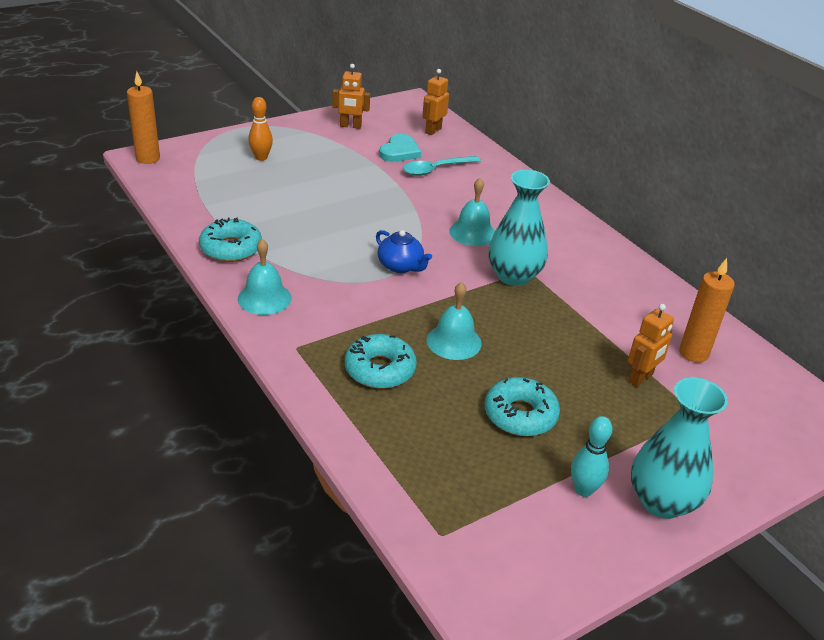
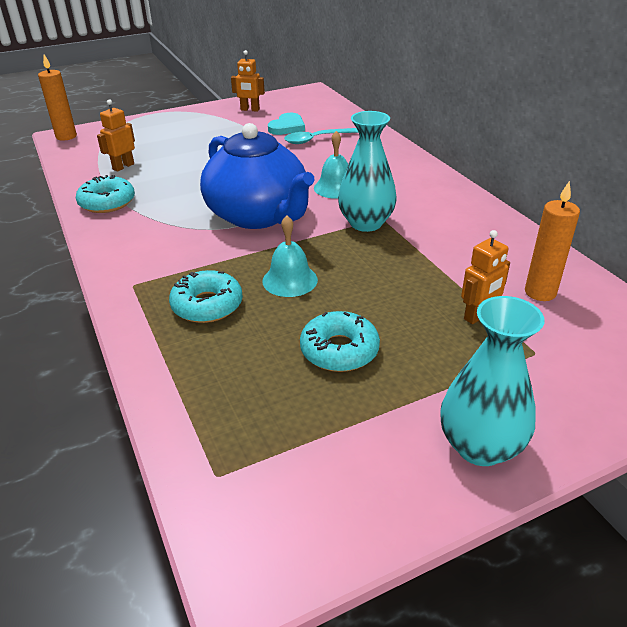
camera: 10 degrees right, 0 degrees up
(261, 158) = (163, 134): orange bowling pin -> none
(264, 298) = (120, 242): turquoise bell -> none
(401, 266) = (258, 215): blue teapot -> blue teapot, size x2.35
(433, 130) = (322, 111): orange robot -> orange robot (123, 166)
(583, 490) = (391, 430): turquoise bowling pin -> none

